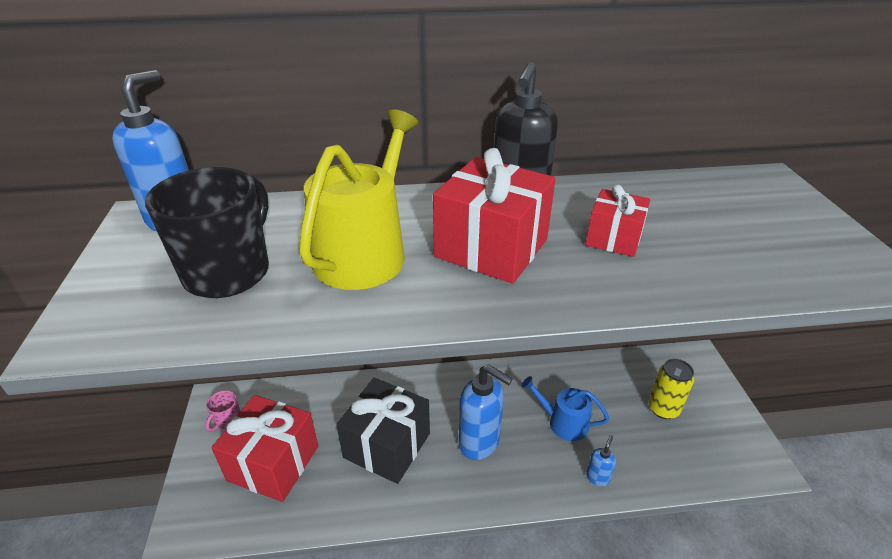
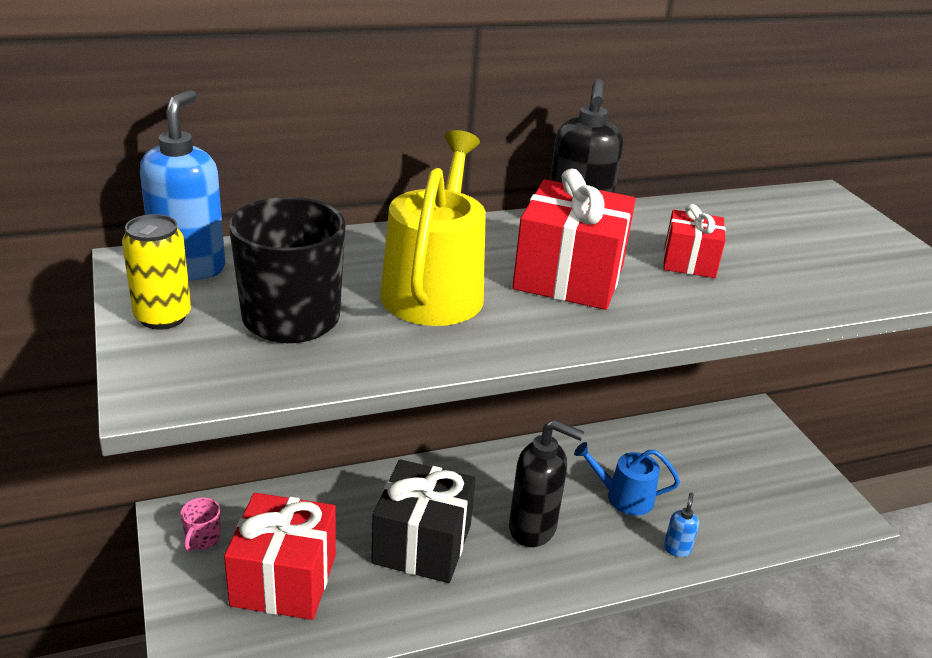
camera: 15 degrees left, 5 degrees down
(479, 442) = (533, 528): blue soap dispenser -> black soap dispenser
(663, 409) = (731, 471): yellow can -> yellow can (163, 317)

